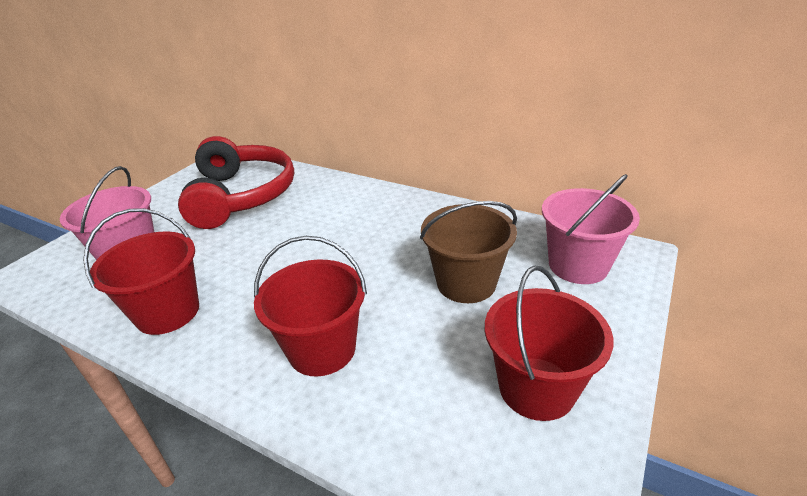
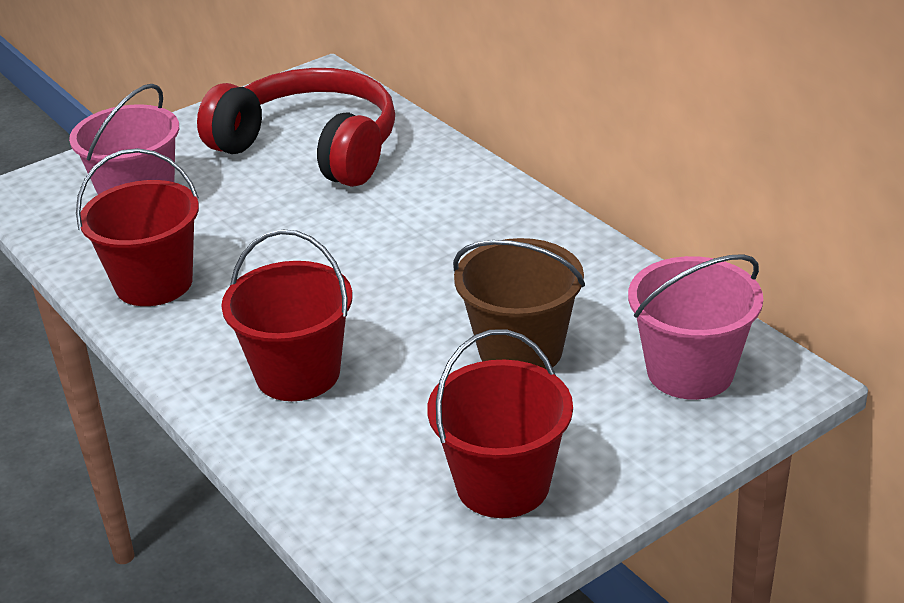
camera: 25 degrees right, 0 degrees up
(241, 195) = (312, 147): red headphones -> red headphones turned 75 degrees counterclockwise

